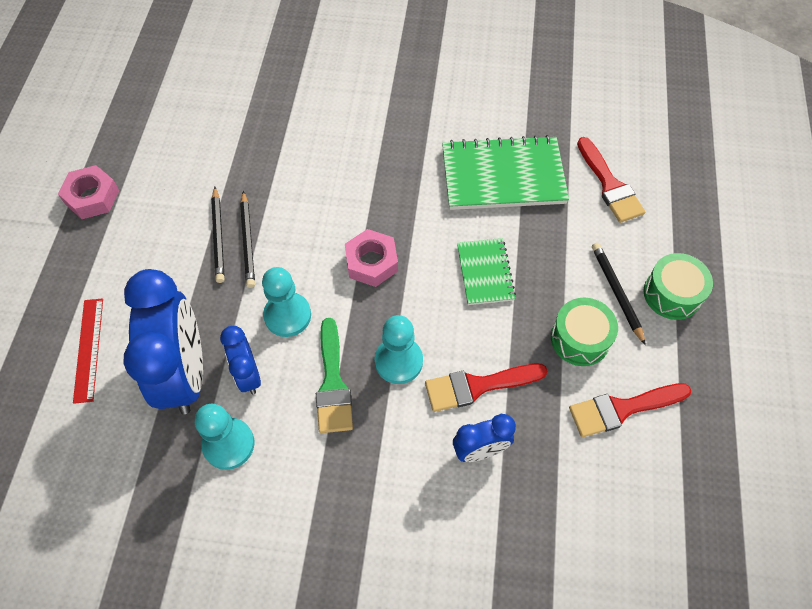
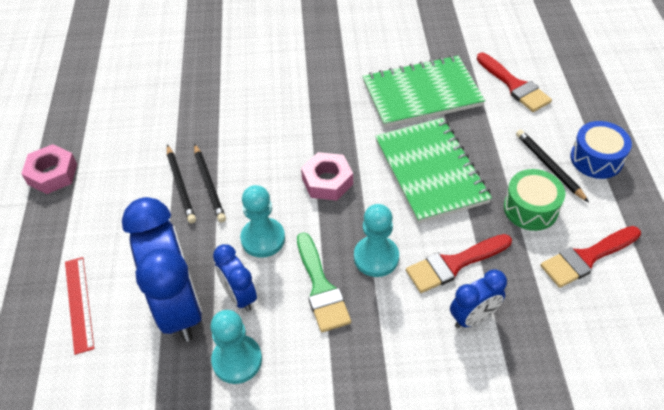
camera: 10 degrees left, 10 degrees down
(485, 272) = (430, 171): green notebook -> green notebook, size x1.78
(672, 294) = (596, 159): green drum -> blue drum

